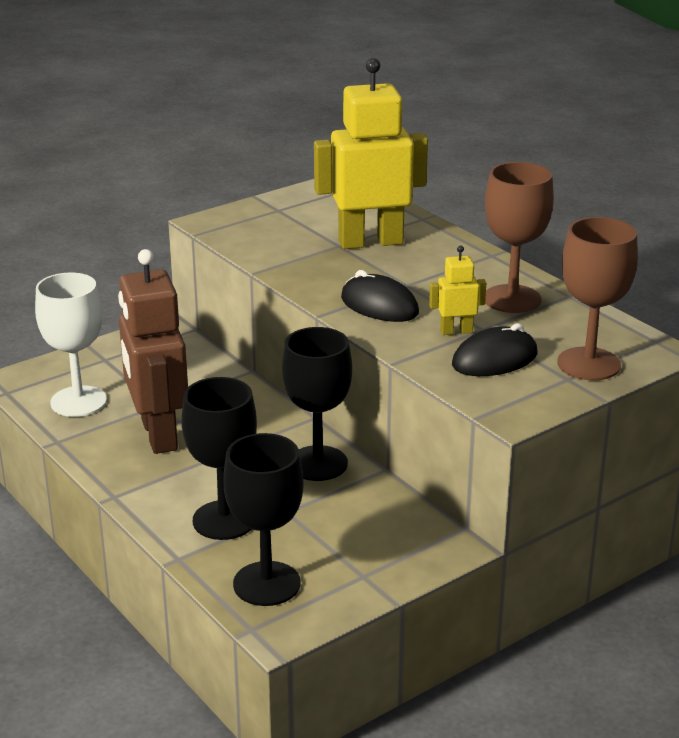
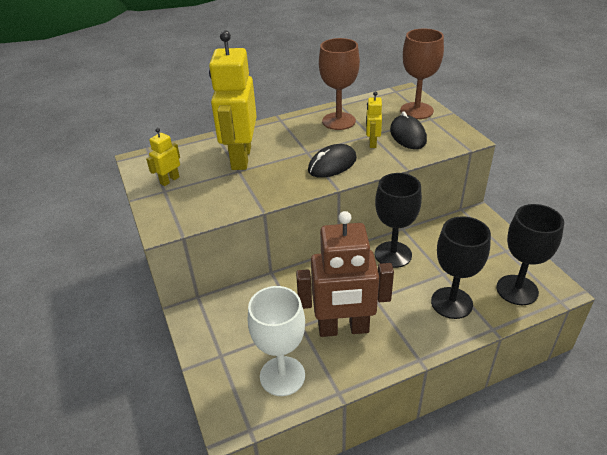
camera: 75 degrees left, 10 degrees up
(301, 208) = (169, 180): none -> yellow robot

